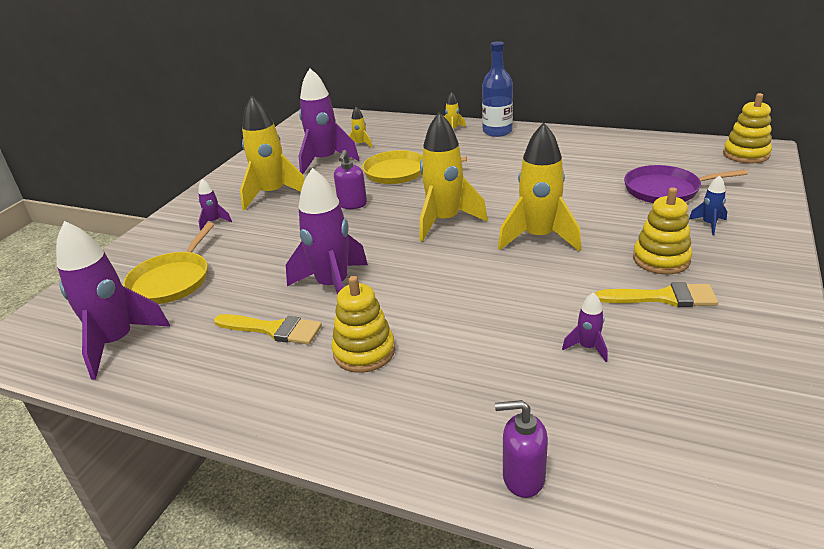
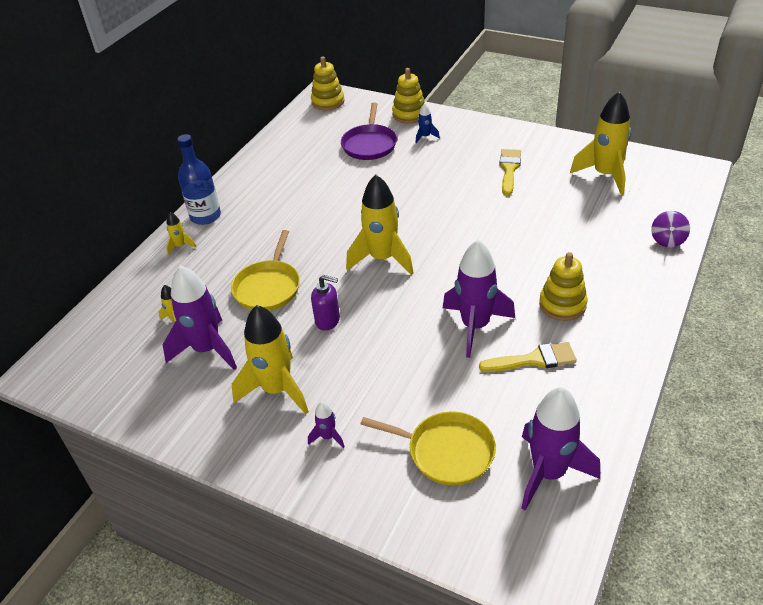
camera: 85 degrees left, 10 degrees up
(273, 329) = (533, 360): yellow brush -> yellow brush turned 60 degrees clockwise
(523, 477) = (667, 240): purple soap dispenser -> purple spinning top
(539, 238) = (424, 210): yellow rocket -> yellow rocket (605, 175)
(587, 347) = (558, 205): purple rocket -> none
(661, 259) = (465, 163): yellow stacking toy -> yellow stacking toy (409, 114)

